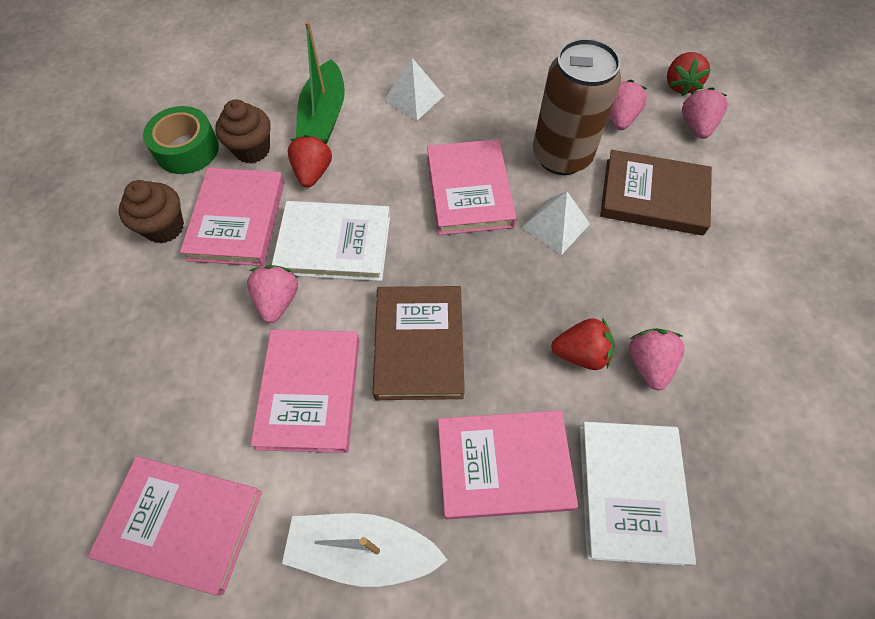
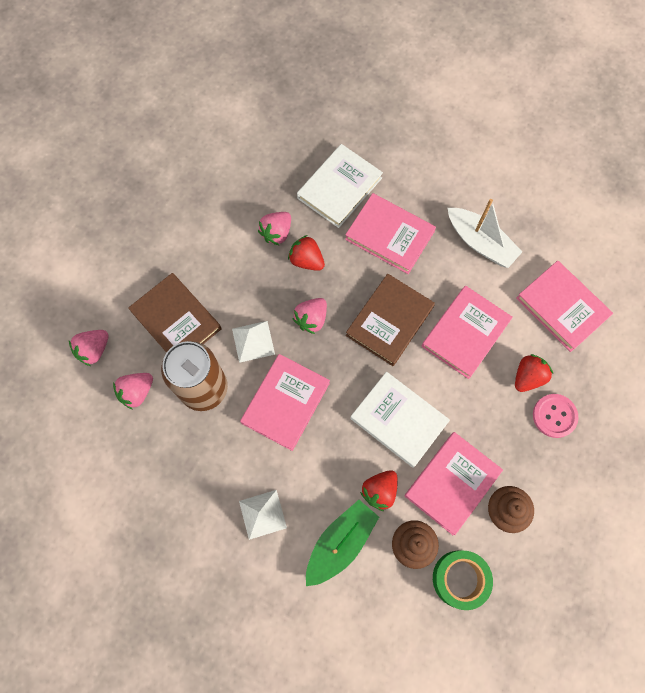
camera: 145 degrees left, 10 degrees up
(139, 359) = (554, 416): none -> pink button
(278, 301) = (455, 402): pink strawberry -> pink strawberry (311, 319)
(680, 85) = (66, 390): red strawberry -> red strawberry (528, 377)

